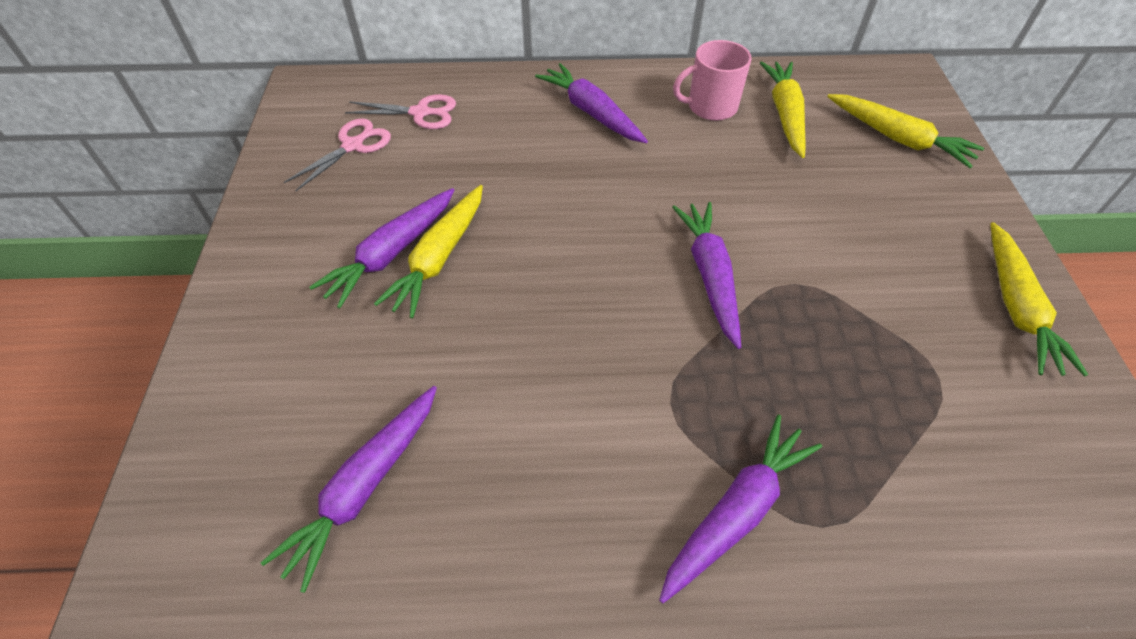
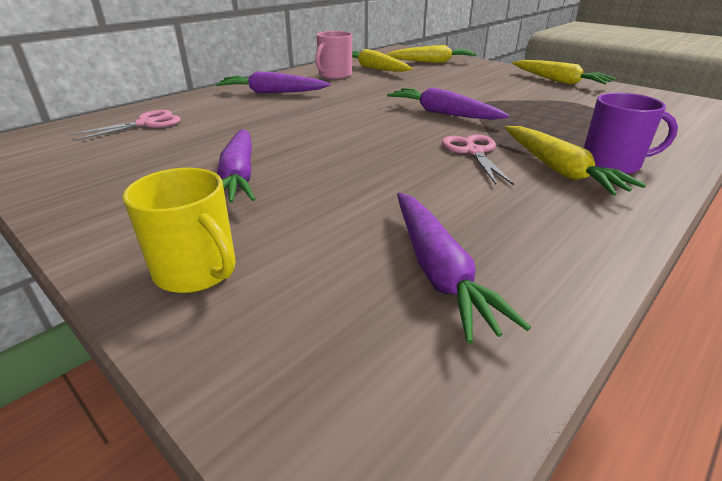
camera: 45 degrees left, 20 degrees down
(248, 352) = (197, 271): none -> yellow mug
(353, 145) = (109, 151): pink scissors -> pink scissors (473, 152)
(439, 258) = (280, 164): yellow carrot -> yellow carrot (558, 170)
(736, 512) = (612, 164): purple carrot -> purple mug

